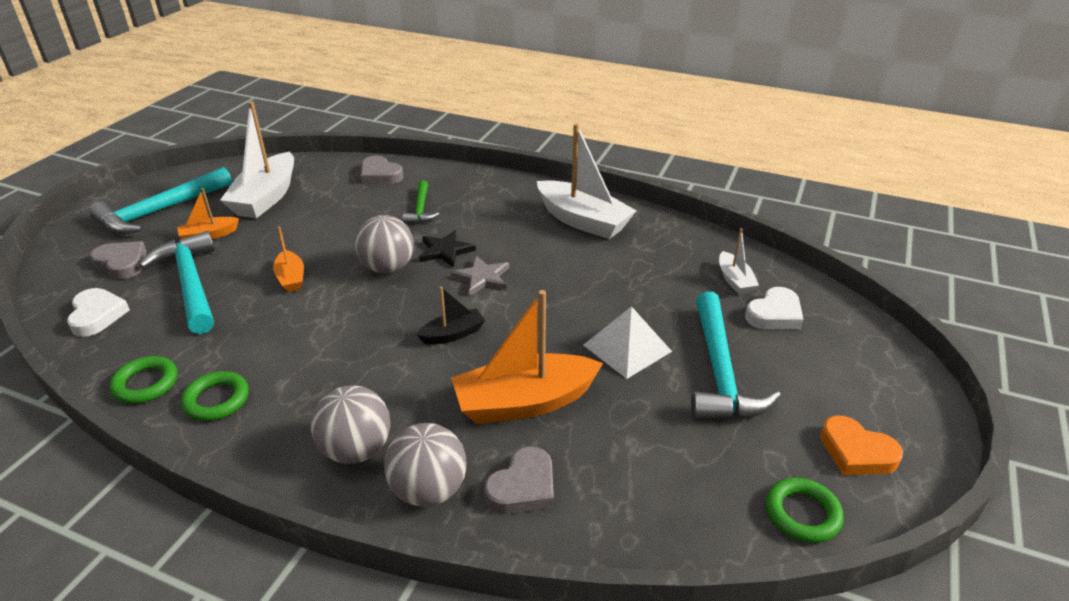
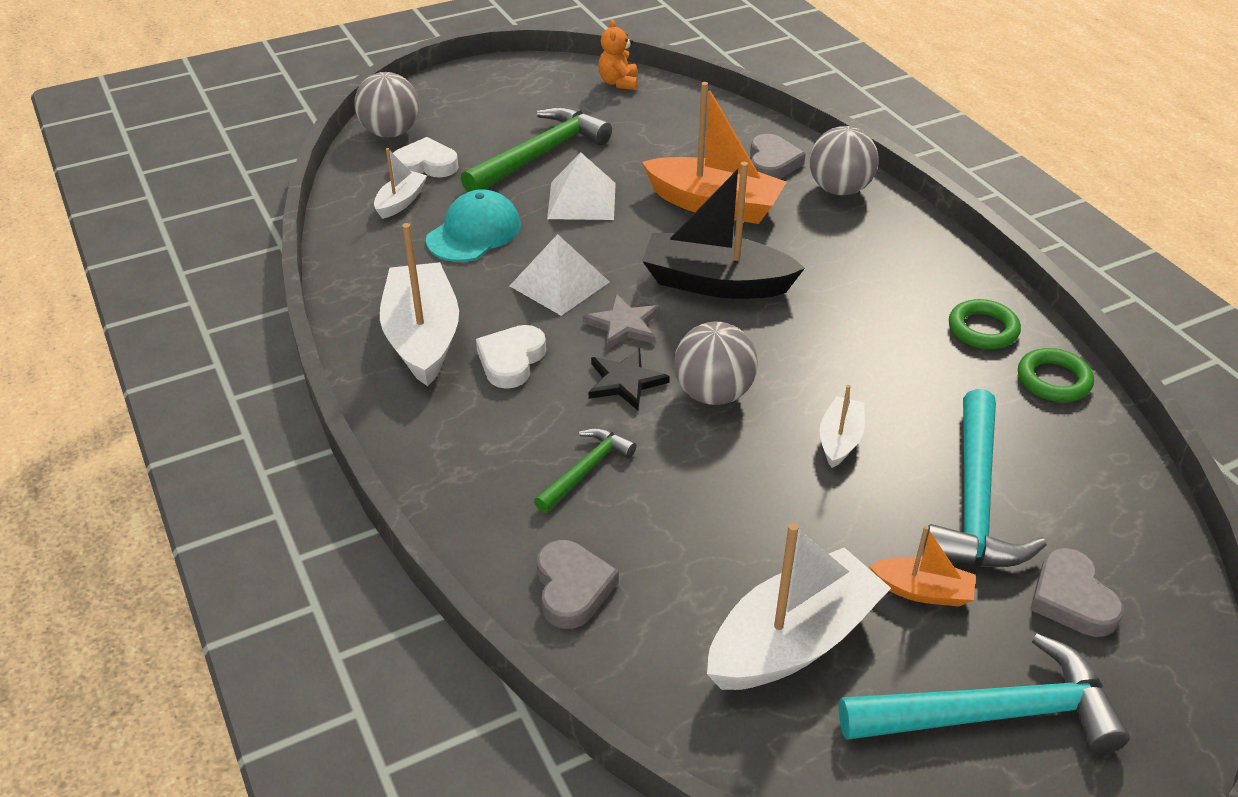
camera: 140 degrees left, 5 degrees up
(97, 315) = (1110, 508): white heart -> white heart (511, 360)
(291, 278) = (840, 440): orange boat -> white boat
(356, 450) = (876, 235): grey ball -> grey ball (390, 133)
(453, 334) = (716, 283): black boat -> black boat, size x1.97
(523, 487) = (772, 163): grey heart -> grey heart turned 105 degrees clockwise
(554, 282) = (559, 284): none -> white pyramid
(655, 285) = (474, 232): none -> turquoise cap
(720, 371) = (539, 155): turquoise hammer -> green hammer
(802, 514) = (618, 83): green ring -> orange teddy bear
(856, 452) = (536, 86): orange heart -> none

